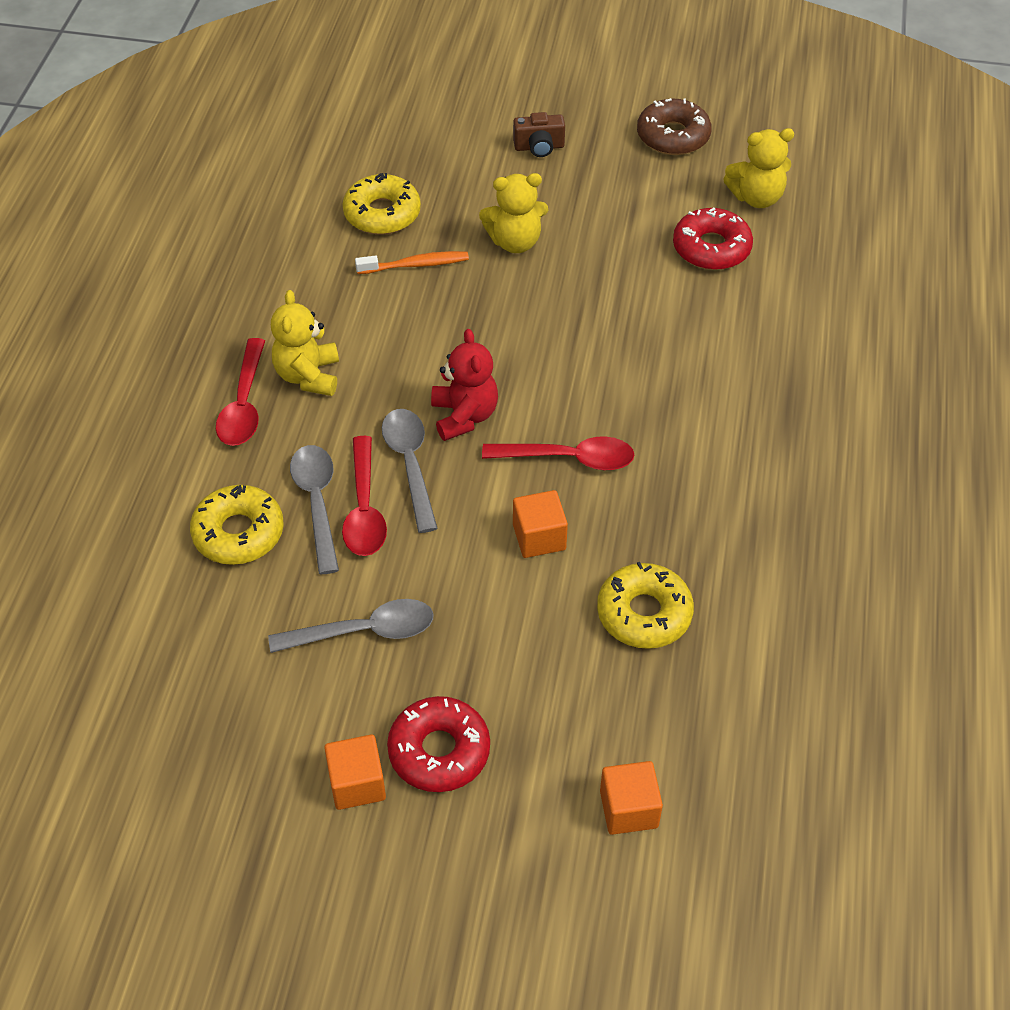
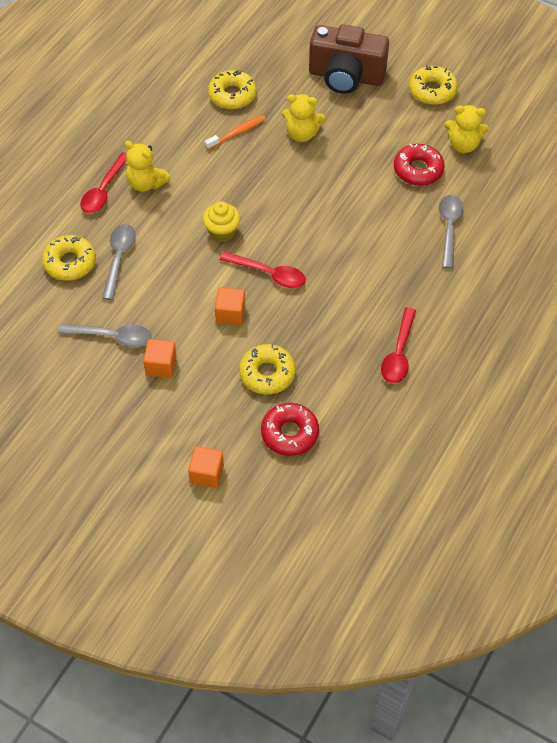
camera: 20 degrees right, 5 degrees up
(308, 376) = (146, 183): yellow teddy bear -> yellow teddy bear turned 75 degrees counterclockwise
(357, 783) = (73, 415): orange cube -> orange cube (161, 365)
(364, 508) = (143, 269): red spoon -> red spoon (398, 353)
(410, 465) = (179, 251): grey spoon -> grey spoon (449, 228)
(416, 265) = (237, 133): orange toothbrush -> orange toothbrush turned 45 degrees counterclockwise
(439, 751) = (122, 412): red donut -> red donut (289, 433)
(464, 416) = (222, 232): red teddy bear -> yellow cupcake
(539, 147) = (346, 76): brown camera -> brown camera, size x2.34
(673, 136) = (432, 91): brown donut -> yellow donut

